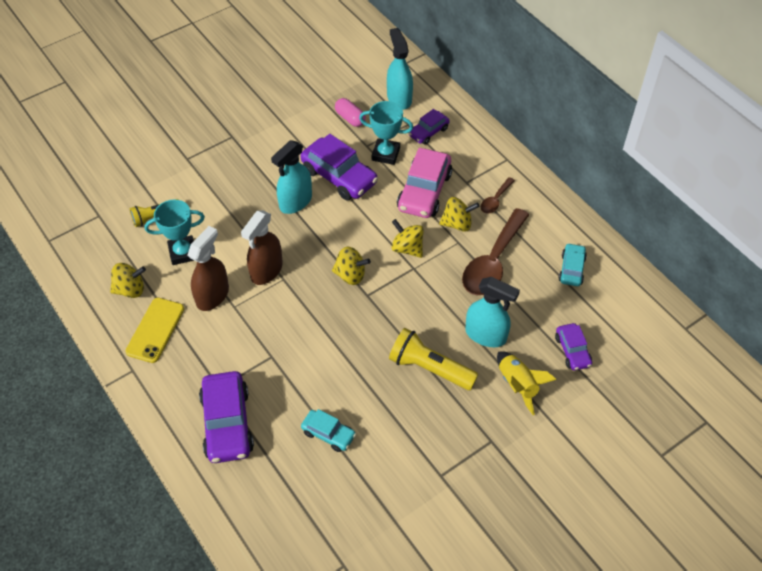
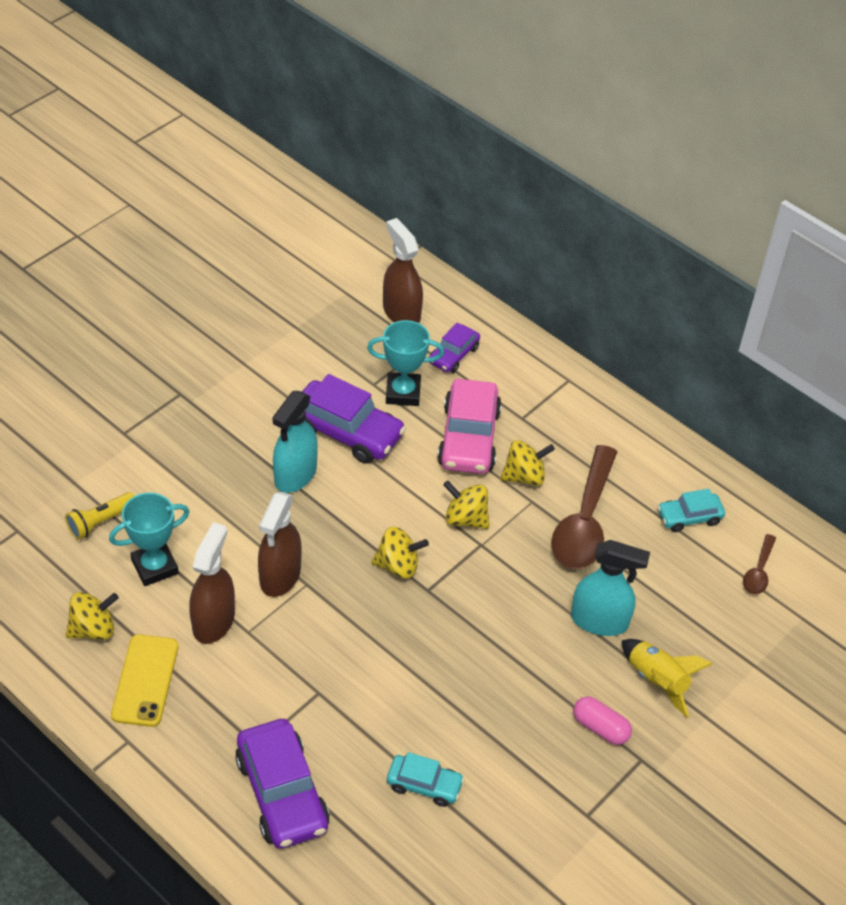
camera: 15 degrees left, 5 degrees down
(350, 118) = (340, 348): pink capsule -> pink capsule (600, 727)
(399, 98) = (401, 312): turquoise spray bottle -> brown spray bottle
(429, 368) = (536, 676): yellow flashlight -> none
(495, 200) = (567, 438): brown spoon -> brown spoon (758, 572)
(571, 269) = (689, 517): turquoise car -> turquoise car turned 105 degrees counterclockwise
(572, 351) = (716, 625): purple car -> none

